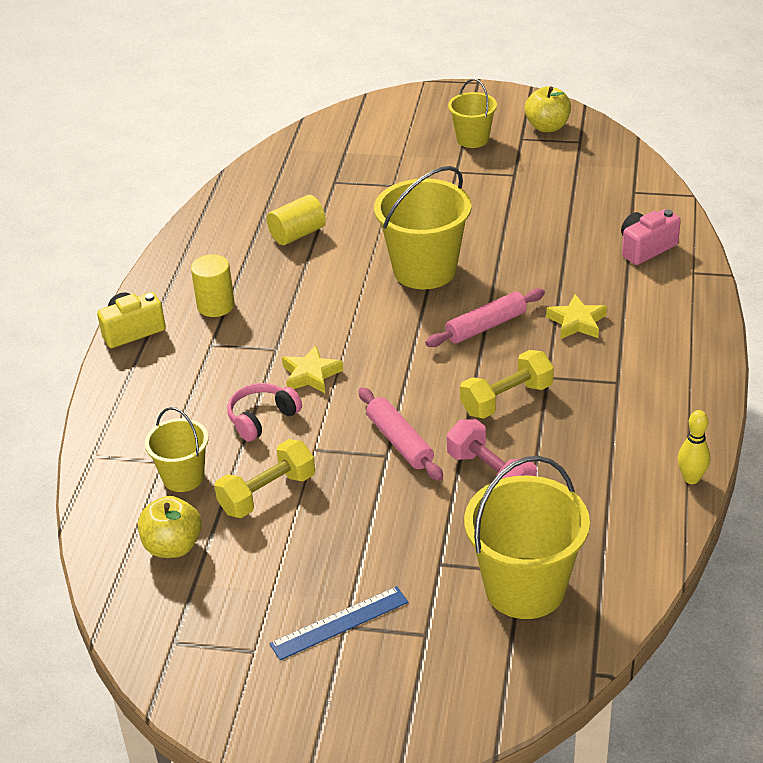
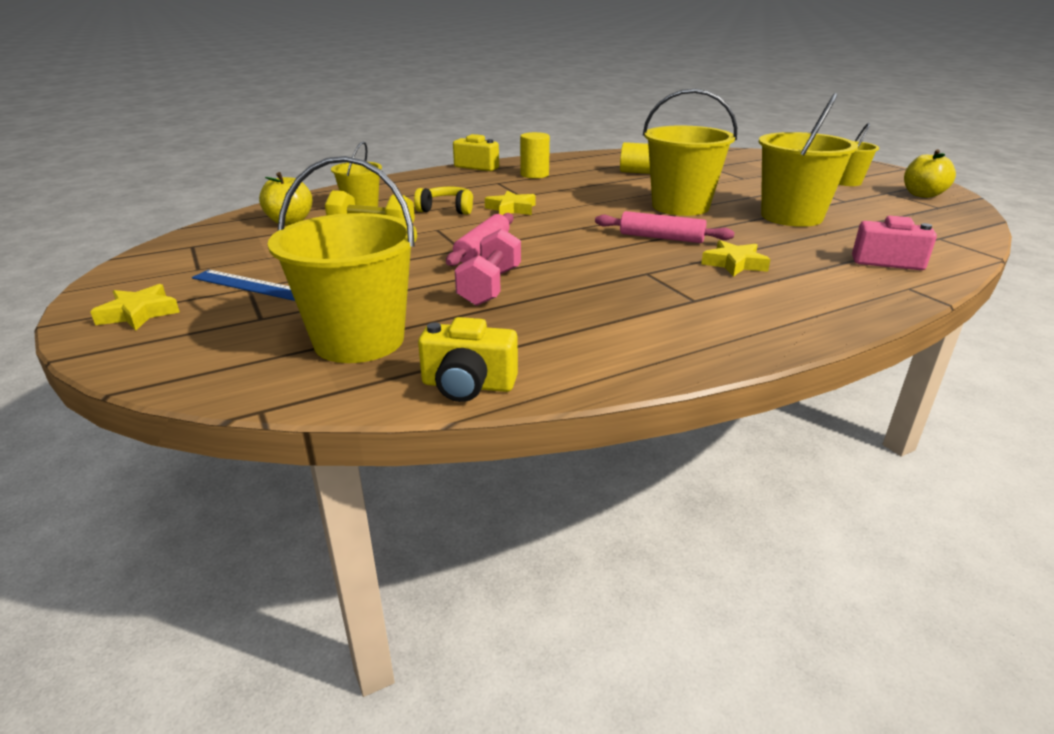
camera: 50 degrees right, 10 degrees down
(262, 418) = (447, 209): pink headphones -> yellow headphones
(339, 713) = (139, 313): none -> yellow star
(506, 399) = (591, 267): yellow dumbbell -> none
(517, 227) = (791, 216): none -> yellow bucket
(644, 557) = (468, 385): none -> yellow camera
(691, 478) = (622, 375): yellow bowling pin -> none

